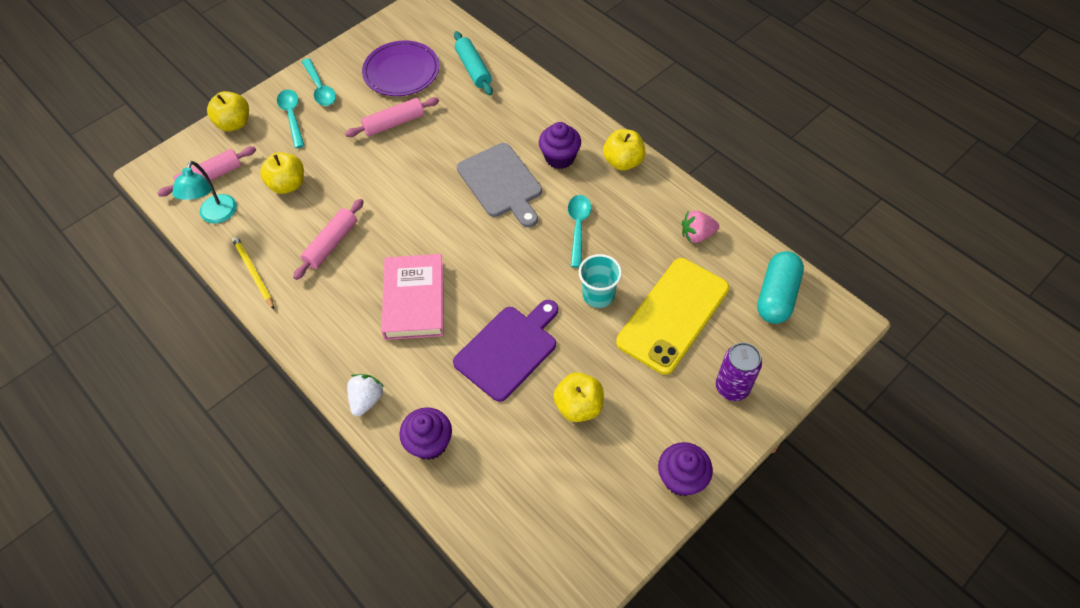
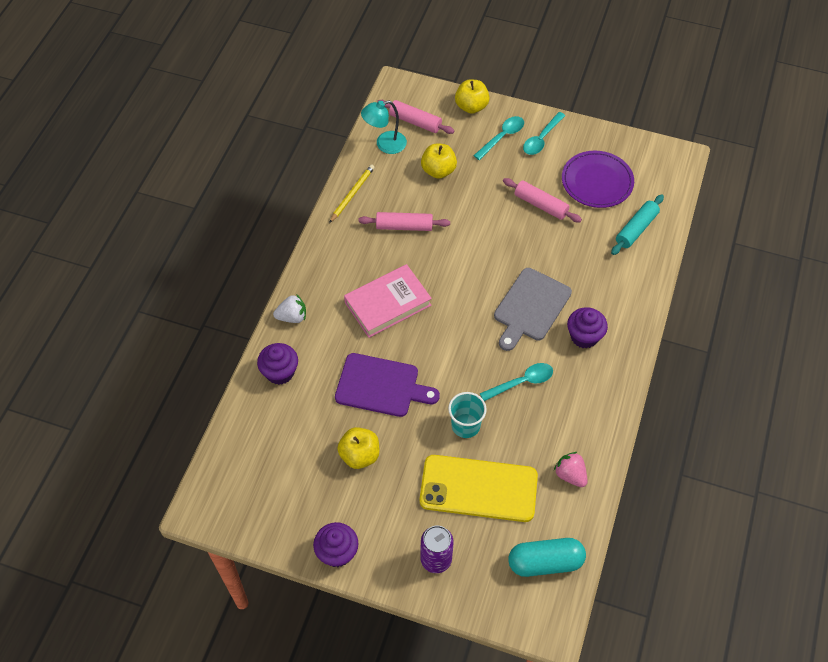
camera: 60 degrees right, 0 degrees up
(623, 162) = (611, 385): yellow apple -> none

